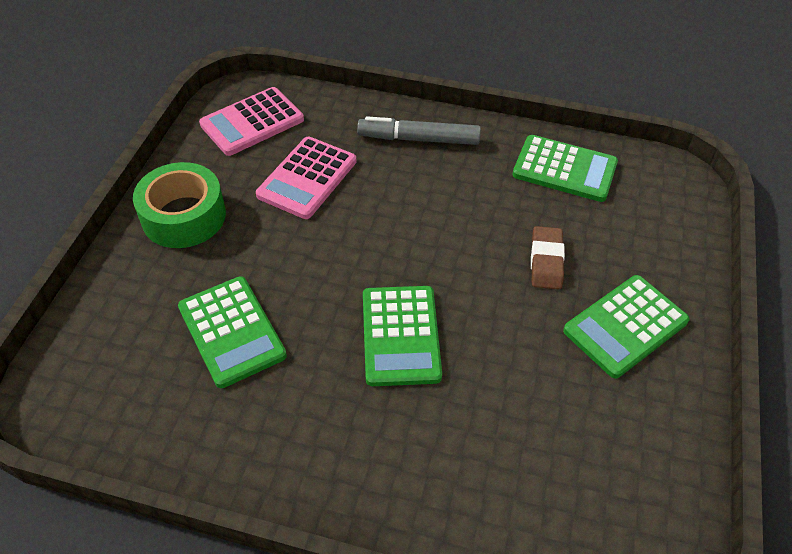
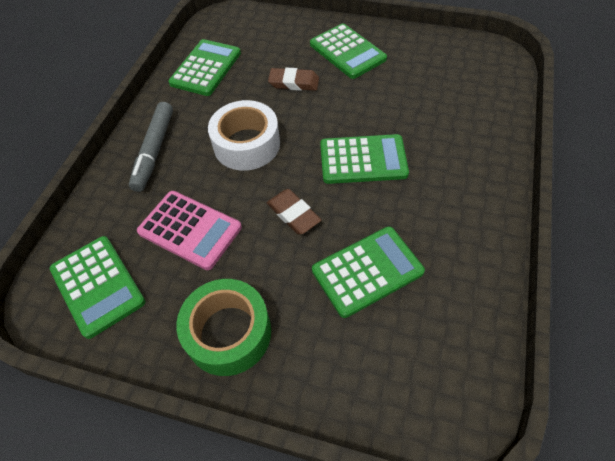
camera: 85 degrees left, 5 degrees up
(252, 122) = (98, 285): pink calculator -> green calculator
(319, 263) = (293, 214): none -> brown eraser
(428, 217) = (246, 144): none -> white tape

